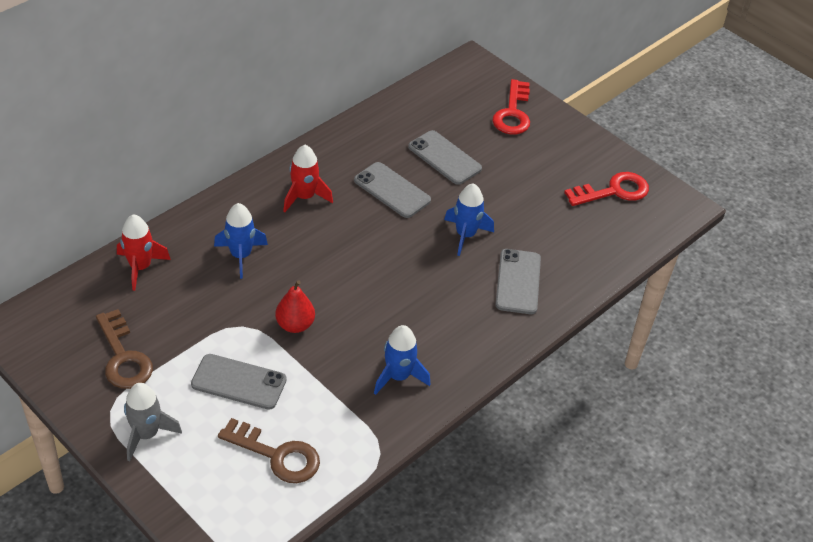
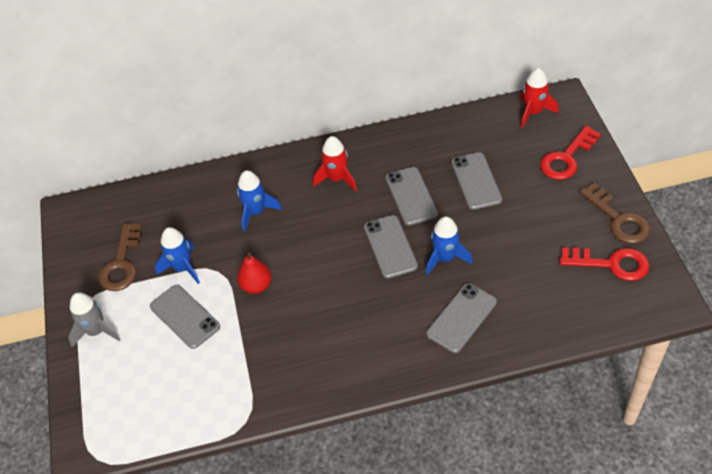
camera: 40 degrees right, 5 degrees up
(140, 267) = (180, 196): red rocket -> red rocket (533, 112)
(277, 455) = (171, 389): brown key -> brown key (618, 219)
(398, 376) = (304, 362): blue rocket -> blue rocket (182, 268)
(405, 242) = (390, 246): none -> grey phone

